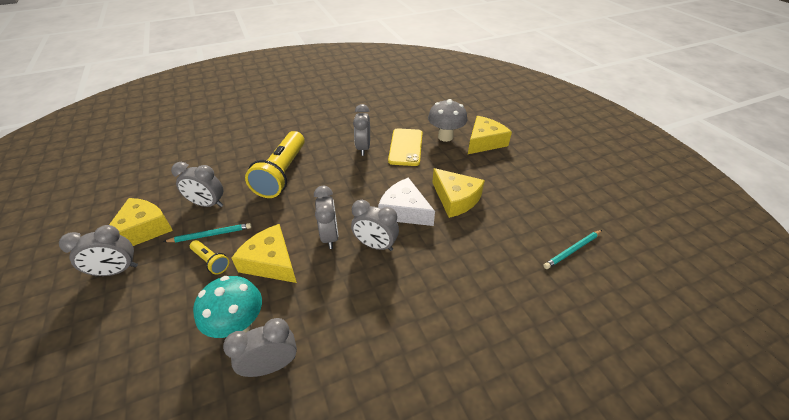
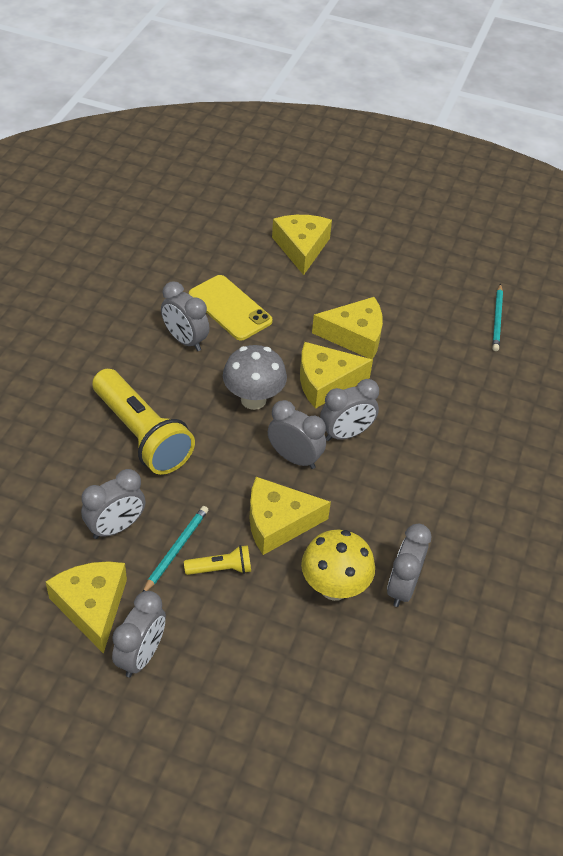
camera: 50 degrees left, 5 degrees up
(239, 325) = (334, 587): turquoise mushroom -> yellow mushroom
(404, 211) = (326, 382): white cheese -> yellow cheese
(445, 137) = (254, 266): grey mushroom -> grey mushroom (253, 400)

